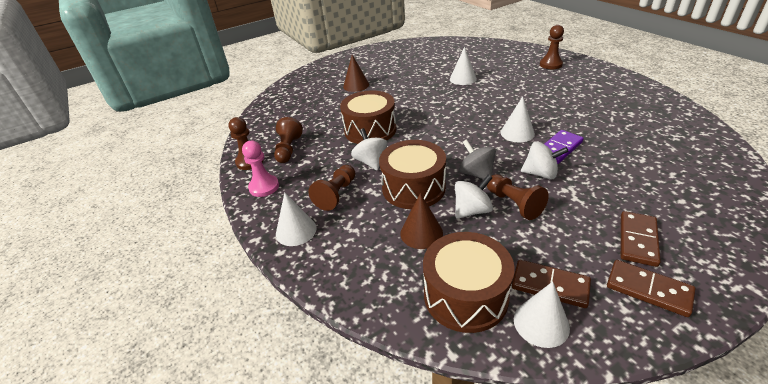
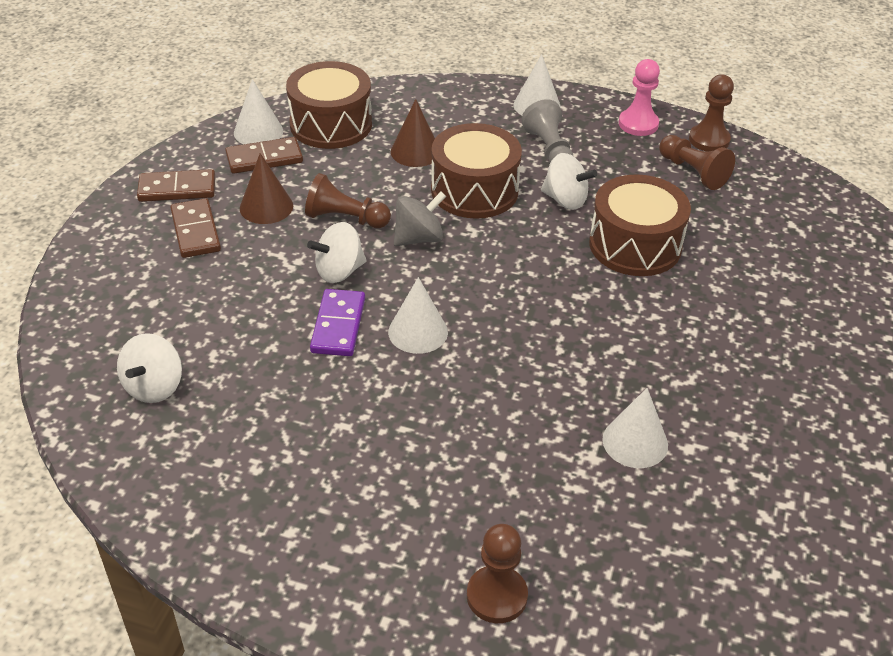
camera: 135 degrees right, 5 degrees up
(336, 194) = (549, 149): brown pawn -> grey pawn
(356, 85) = (803, 329): brown cone -> brown cone (266, 207)
(472, 210) = (385, 192): white spinning top -> white spinning top (154, 387)
(476, 174) = (418, 238): grey spinning top -> grey spinning top turned 45 degrees counterclockwise

